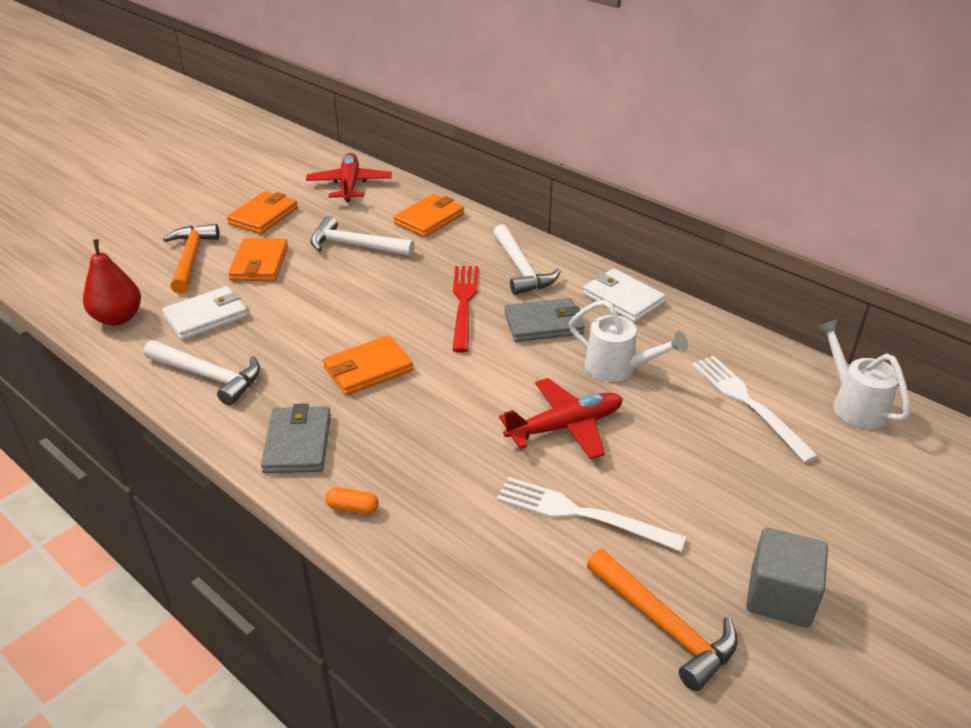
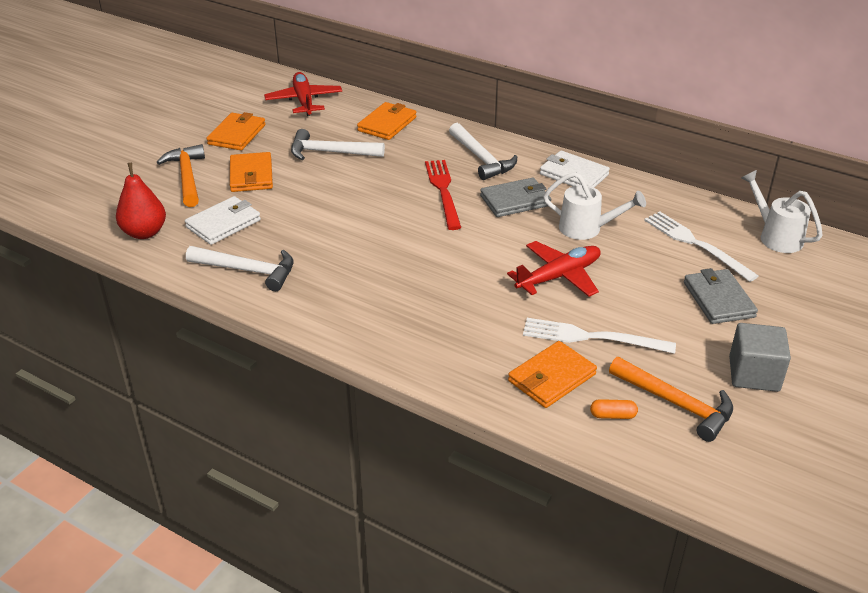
camera: 10 degrees left, 0 degrees up
(298, 443) = (346, 313): grey wallet -> grey wallet (718, 299)
(353, 508) = (411, 354): orange capsule -> orange capsule (613, 415)
(368, 369) = (382, 251): orange wallet -> orange wallet (551, 378)

